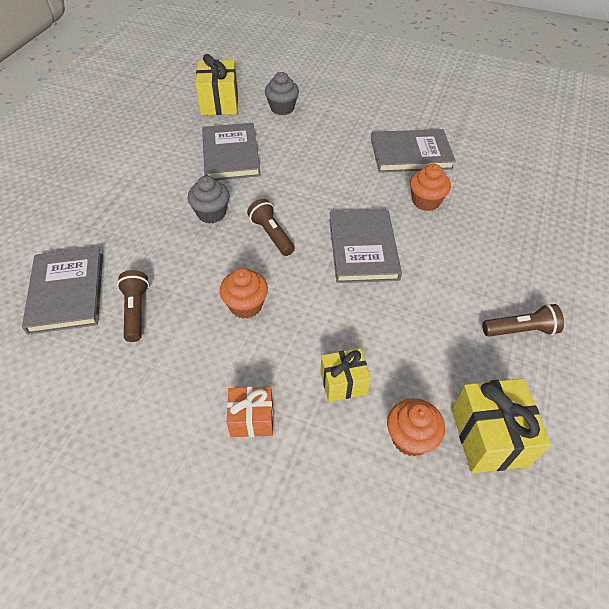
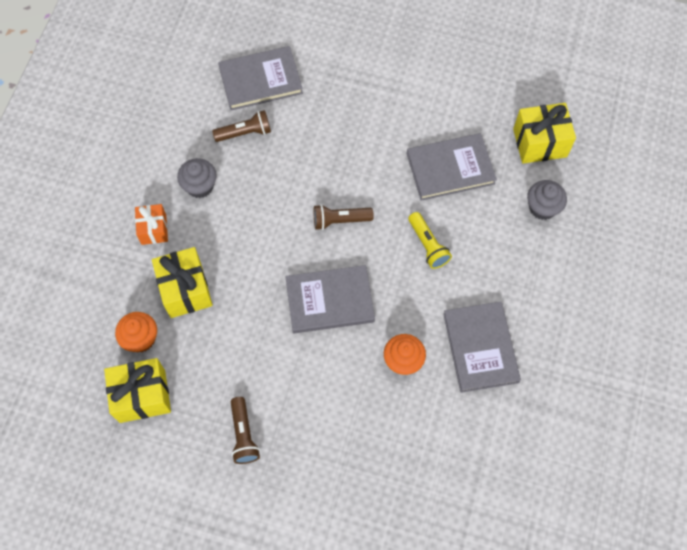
camera: 85 degrees right, 15 degrees up
(211, 213) = (361, 166): grey cupcake -> grey cupcake (200, 186)
(246, 305) = (256, 211): orange cupcake -> none
(271, 234) = (340, 220): brown flashlight -> brown flashlight turned 150 degrees counterclockwise
(309, 175) = (428, 245): none -> yellow flashlight
(343, 383) = (186, 290): yellow gift -> yellow gift, size x1.59

